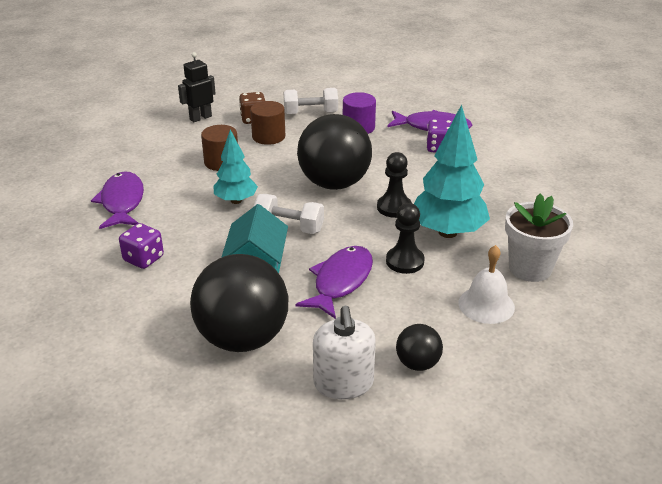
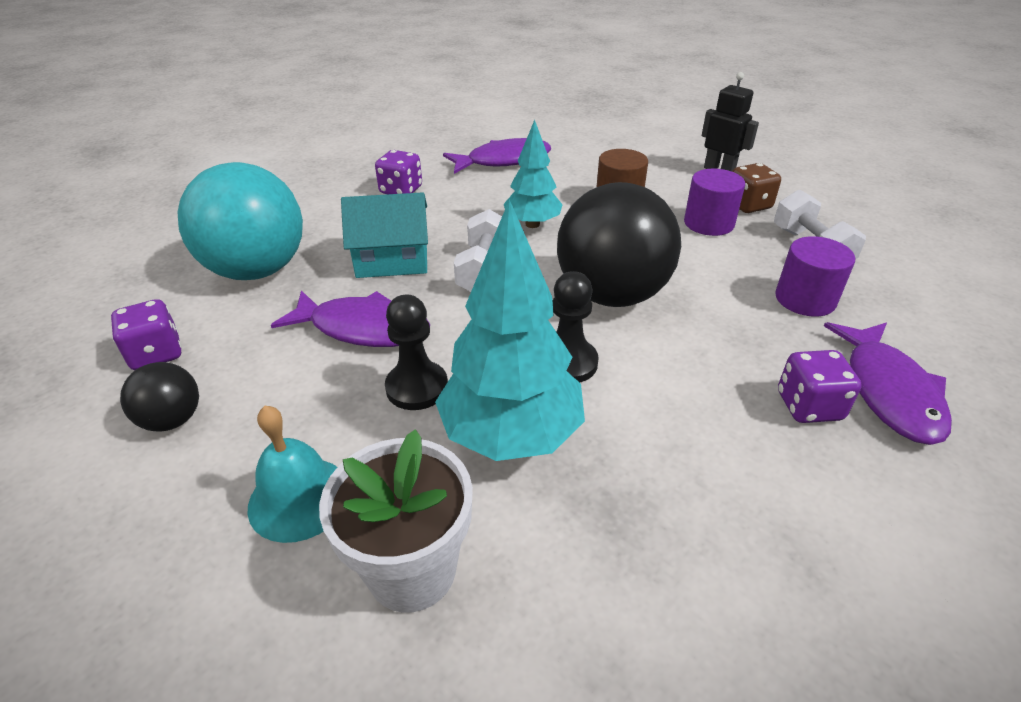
camera: 80 degrees right, 5 degrees up
(242, 338) = (257, 270): black ball -> turquoise ball
(268, 136) = (708, 223): brown cylinder -> purple cylinder
(343, 383) = (156, 354): white soap dispenser -> purple dice
(486, 305) = (299, 498): white bell -> turquoise bell

